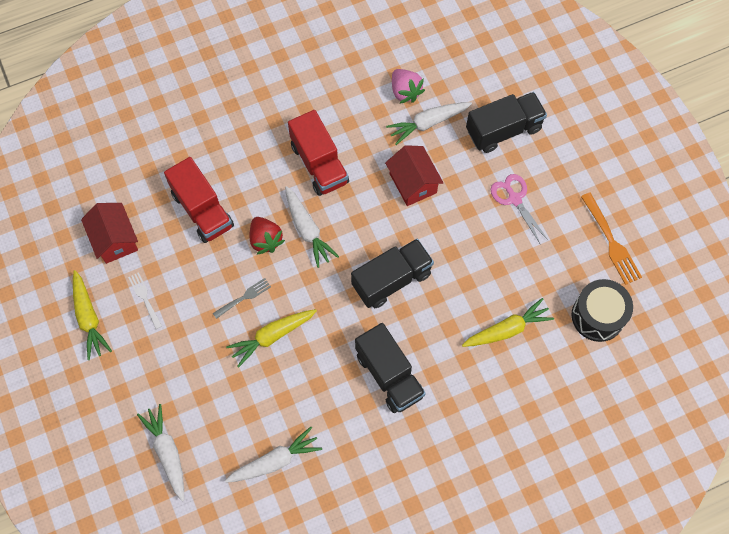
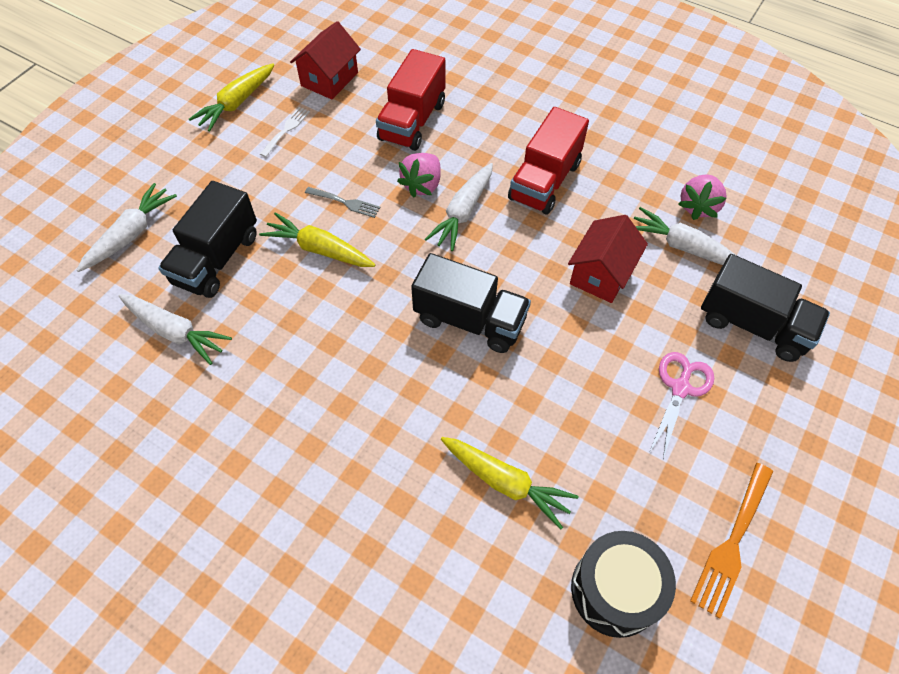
camera: 55 degrees right, 10 degrees down
(265, 240) = (422, 185): red strawberry -> pink strawberry
(389, 375) = (351, 385): black truck -> black truck (216, 259)

